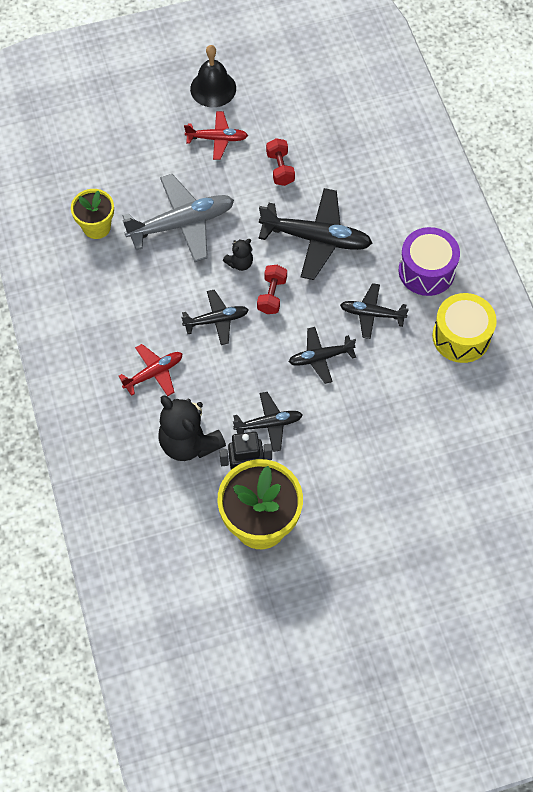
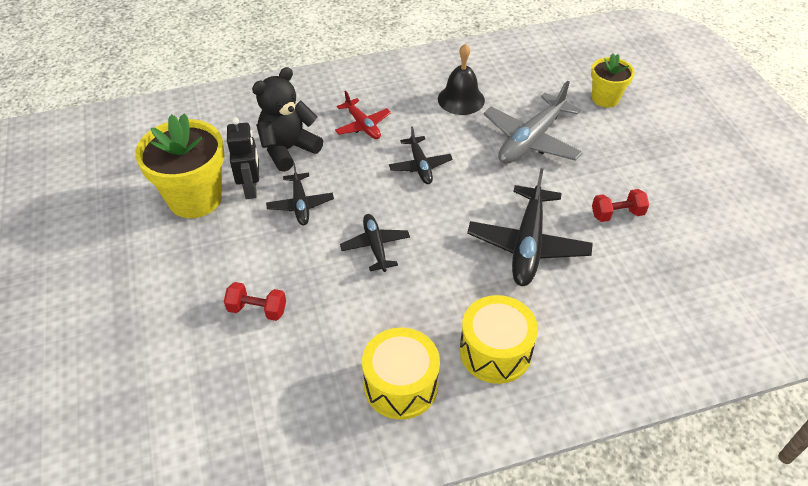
camera: 90 degrees right, 15 degrees down
(96, 227) = (518, 85): yellow flower pot -> yellow flower pot (605, 98)
(182, 224) = (531, 140): grey plane -> grey plane turned 60 degrees clockwise
(213, 88) = (710, 160): black bell -> black bell (461, 99)
(217, 139) = (643, 164): red plane -> none
(240, 263) = (489, 182): black teddy bear -> none
(272, 295) = (451, 207): red dumbbell -> red dumbbell (257, 310)
(371, 314) = (431, 293): black plane -> none
(426, 271) = (495, 351): purple drum -> yellow drum

